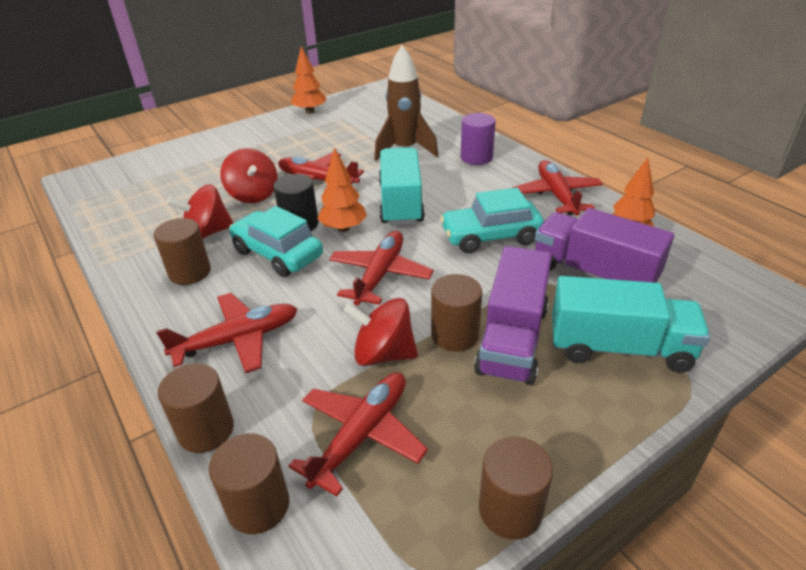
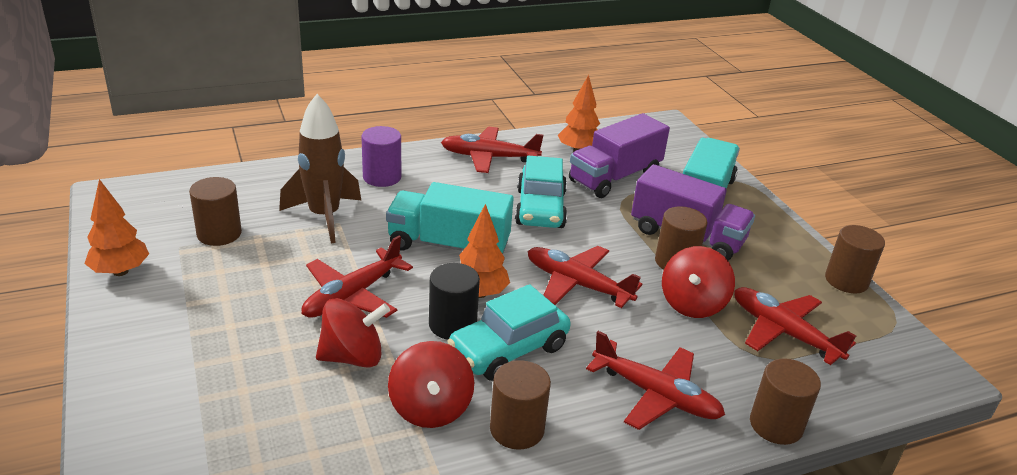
camera: 80 degrees left, 5 degrees down
(237, 340) = (655, 395): red plane -> red plane turned 135 degrees clockwise
(258, 505) = (853, 397): brown cylinder -> brown cylinder (219, 234)

